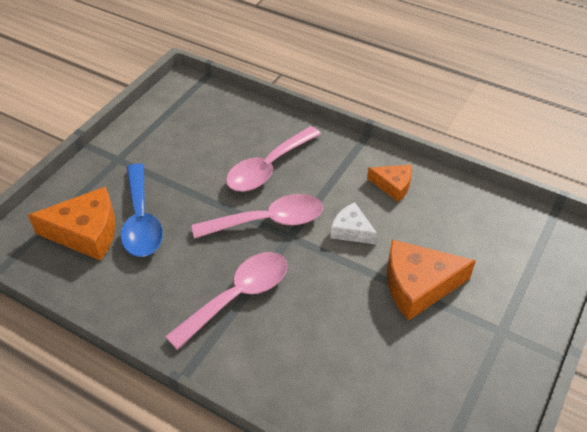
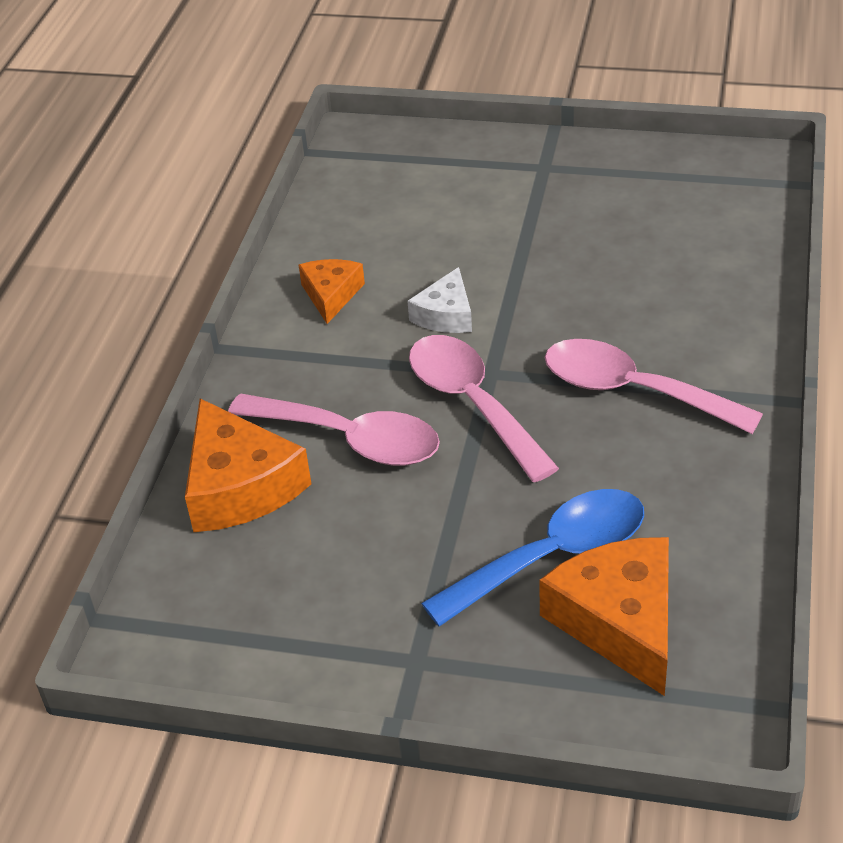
camera: 105 degrees left, 5 degrees down
(418, 285) = (512, 237): orange cheese -> orange cheese (240, 486)

